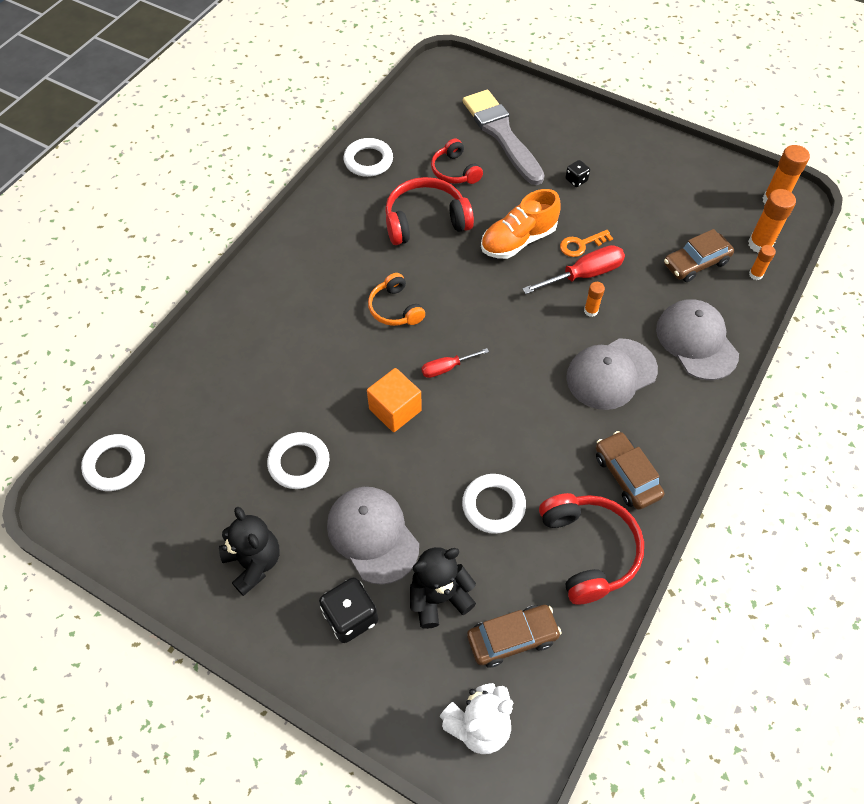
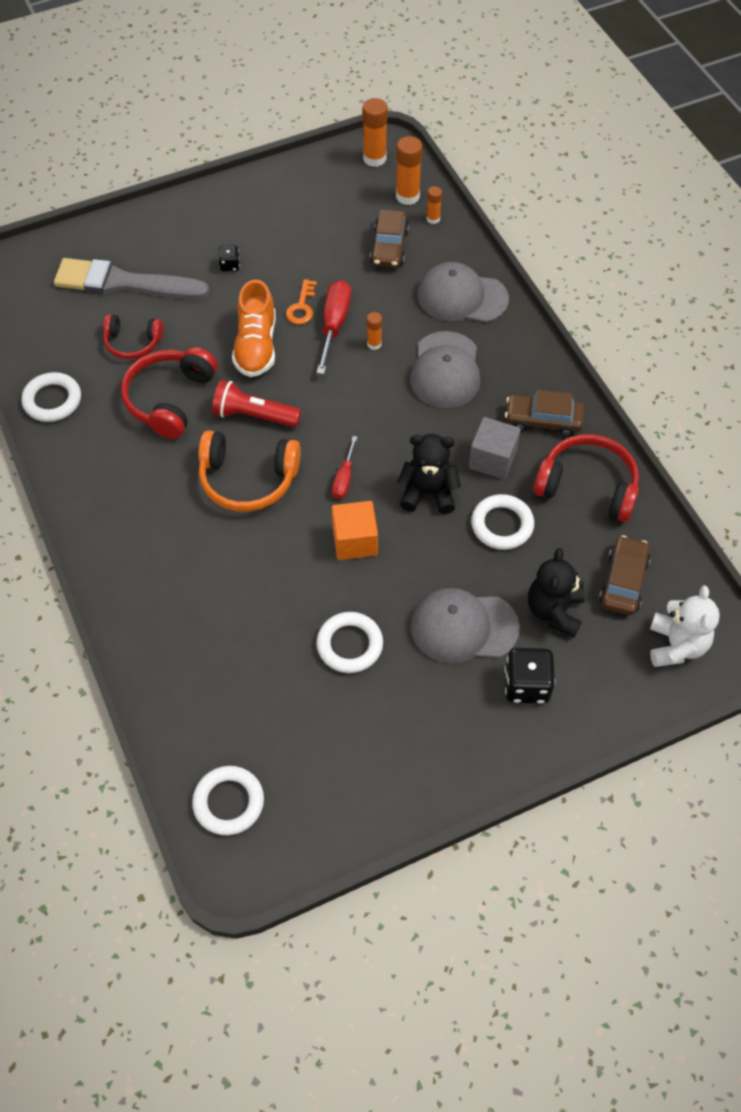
camera: 55 degrees left, 0 degrees up
(254, 563) = (423, 733): black teddy bear -> black teddy bear (428, 493)
(395, 308) = (248, 479): orange headphones -> orange headphones, size x1.60
(455, 277) = (254, 415): none -> red flashlight
(553, 460) = (492, 459): none -> grey cube

